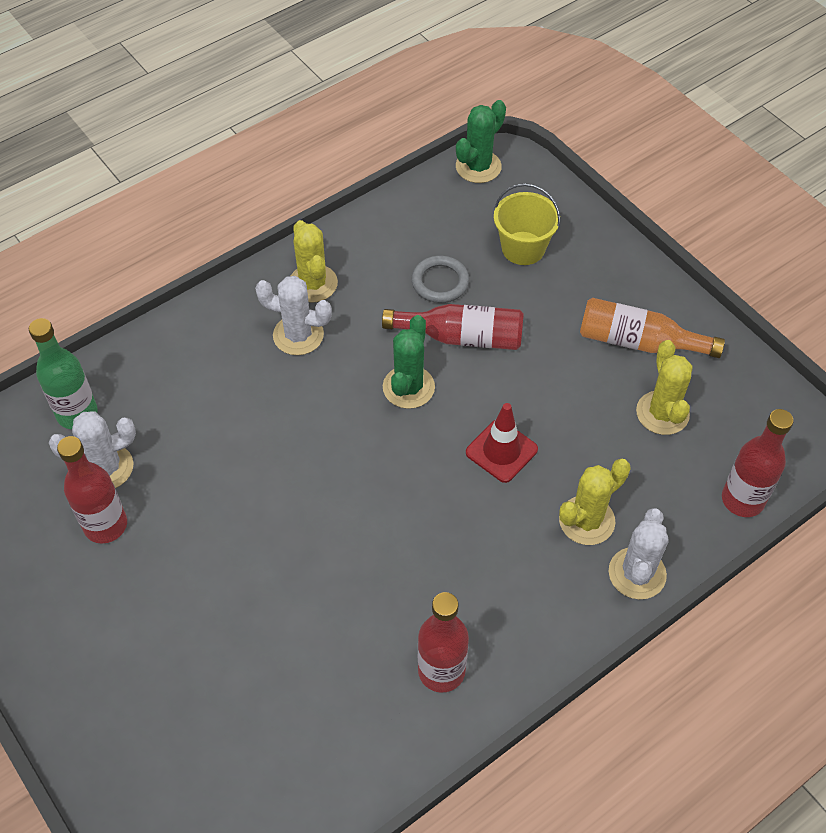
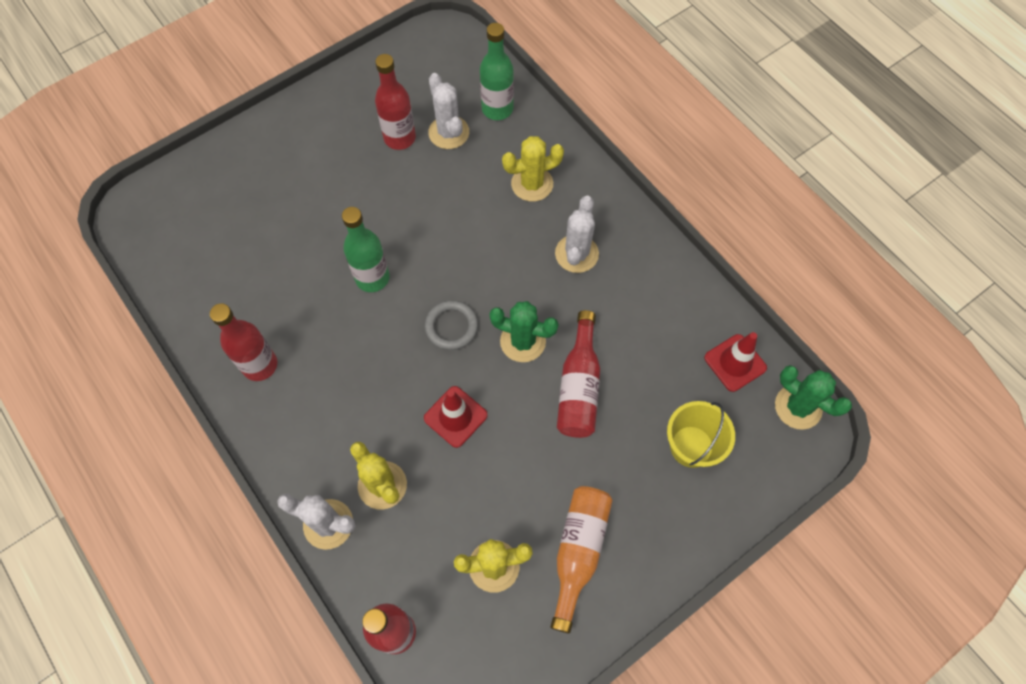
camera: 90 degrees right, 10 degrees up
(313, 283) = (634, 263): yellow cactus -> yellow cactus (532, 184)
(319, 546) = (372, 278): none -> green bottle
(432, 209) = (735, 363): none -> red traffic cone
(440, 282) = (643, 368): grey ring -> grey ring (451, 326)

